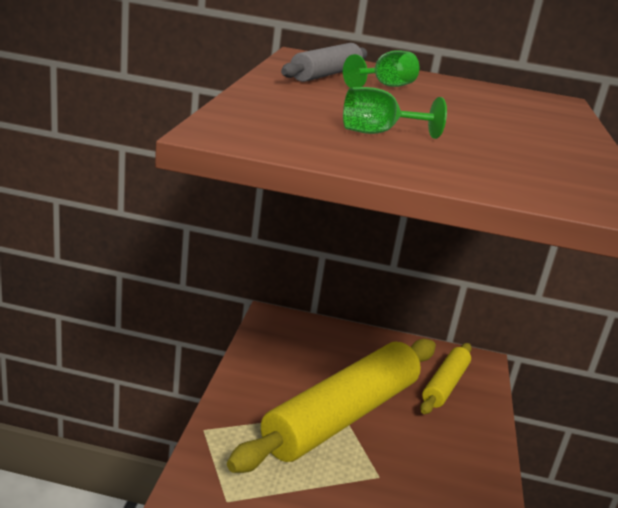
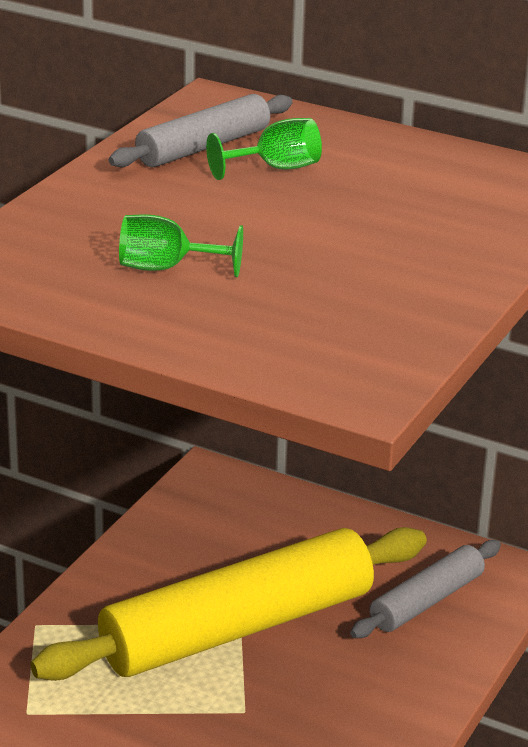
camera: 20 degrees right, 5 degrees up
(445, 385) = (427, 601): yellow rolling pin -> grey rolling pin

